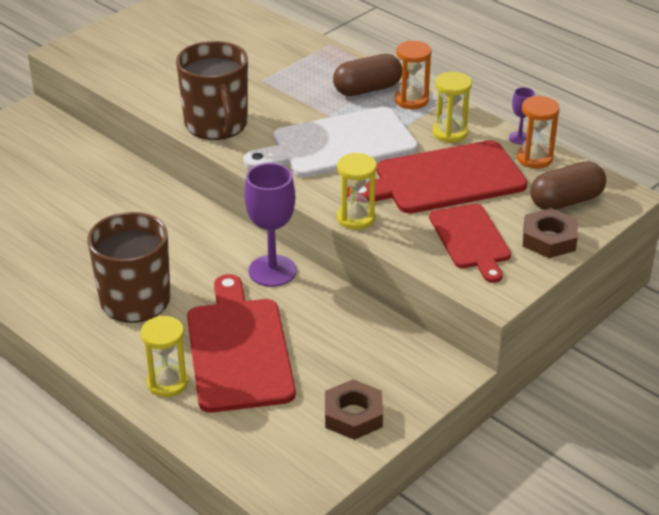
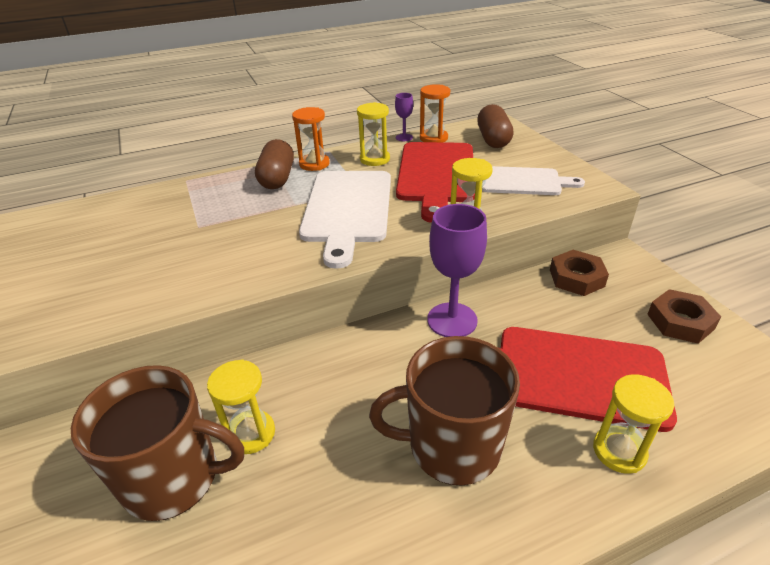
camera: 65 degrees left, 0 degrees up
(104, 207) = (251, 433): none -> yellow hourglass
(216, 124) = (246, 270): brown mug -> brown mug (173, 477)
(471, 239) = (523, 181): red cutting board -> white cutting board
(549, 239) = (536, 154): brown nut -> brown nut (576, 278)

